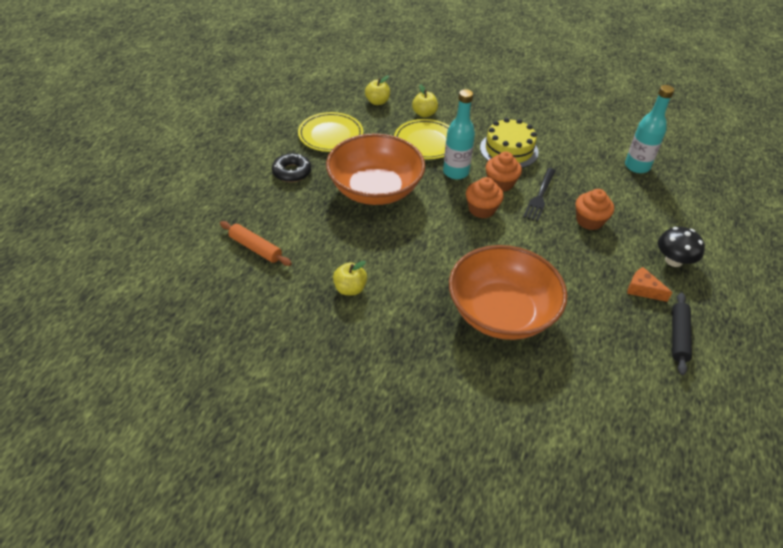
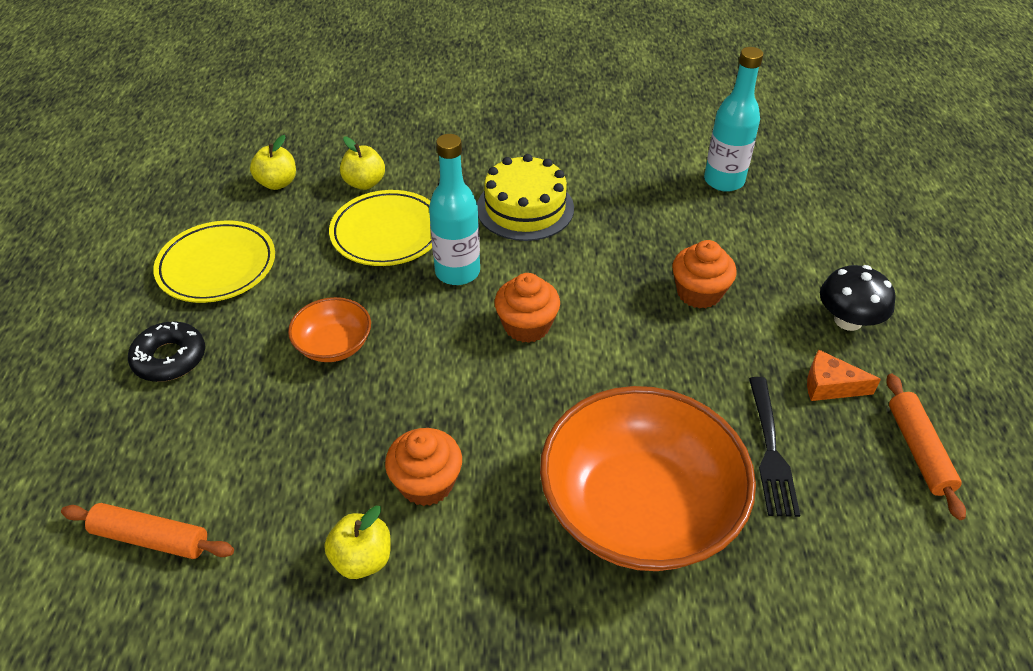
camera: 20 degrees left, 0 degrees up
(375, 189) = (334, 345): orange bowl -> orange bowl, size x0.46
(500, 183) = (537, 270): orange cupcake -> orange cupcake (426, 483)
(540, 196) = (607, 274): black fork -> black fork (770, 450)
(678, 337) = (918, 450): black rolling pin -> orange rolling pin

